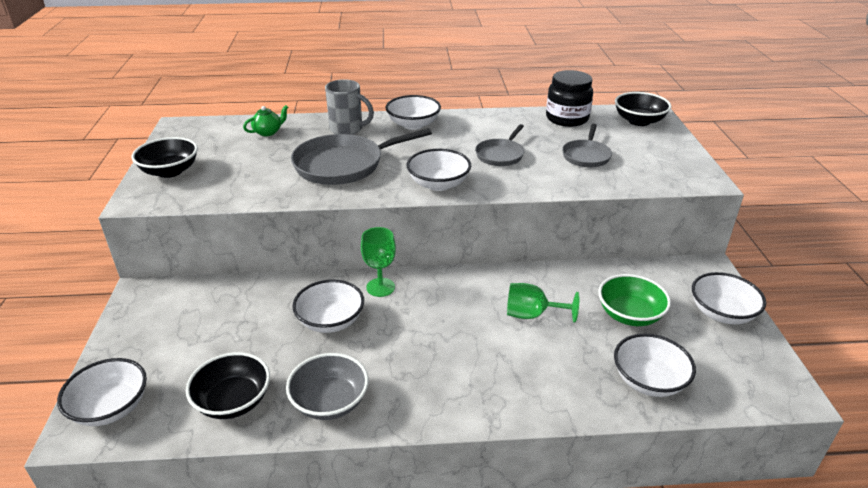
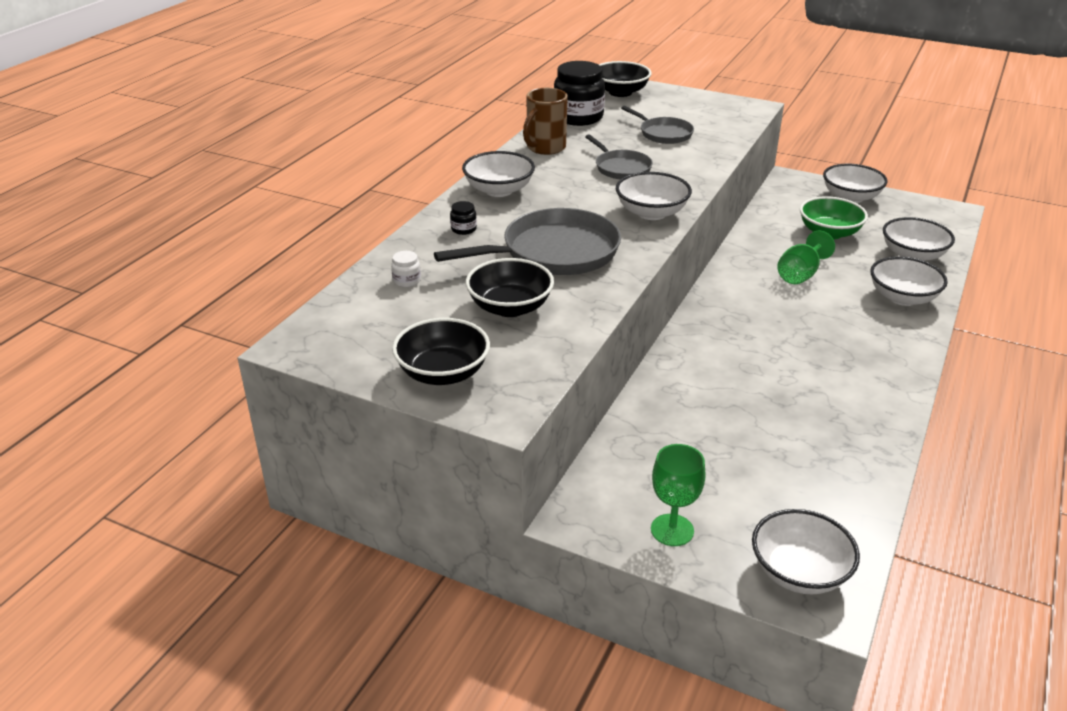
camera: 60 degrees left, 0 degrees up
(233, 401) = (833, 477): black bowl -> black bowl (510, 307)
(268, 132) = (407, 281): green teapot -> white jar
(330, 321) = (737, 385): white bowl -> white bowl (902, 297)
(330, 402) = (863, 416): grey bowl -> none
(343, 165) = (554, 252): grey pan -> grey pan turned 120 degrees counterclockwise
(347, 129) = (463, 229): grey mug -> black jar
(380, 287) = (700, 340): green goblet -> green goblet (672, 530)
(497, 121) = (545, 148): none -> brown mug

